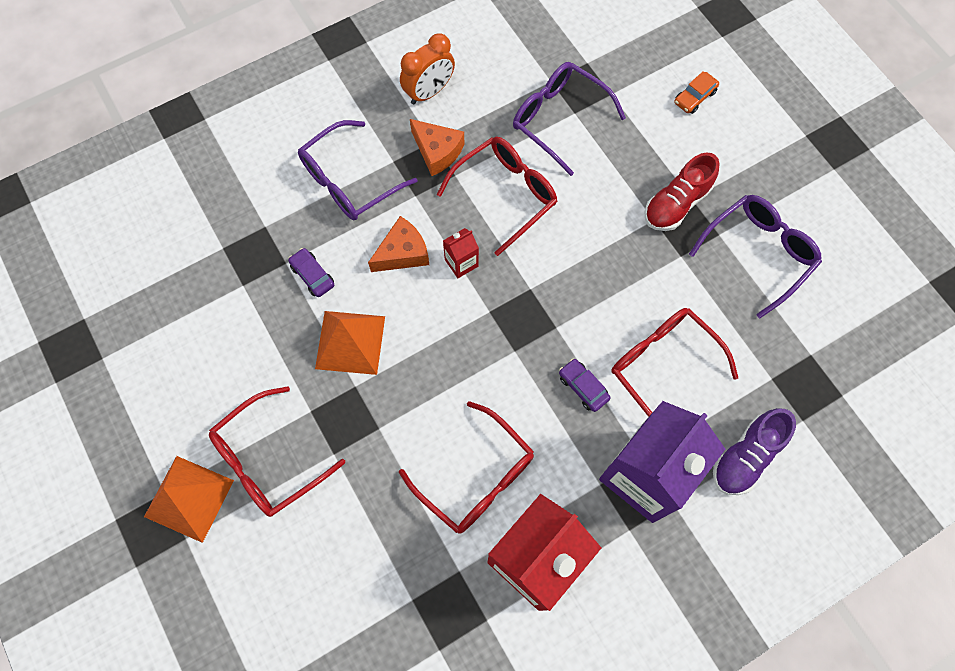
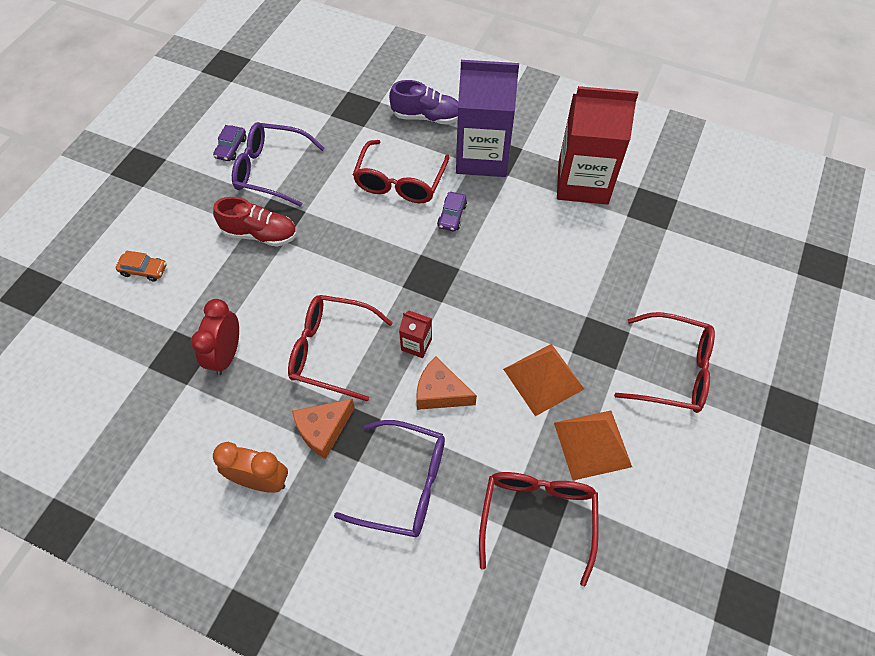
camera: 125 degrees left, 10 degrees down
(189, 498) = (747, 404): orange pyramid -> orange pyramid (592, 444)
(312, 275) = (514, 448): purple car -> purple car (231, 148)
(437, 151) = (323, 430): orange cheese -> orange cheese turned 135 degrees counterclockwise
(476, 477) = (564, 239): red glasses -> red glasses (537, 517)
(558, 119) = (226, 355): purple glasses -> red clock

